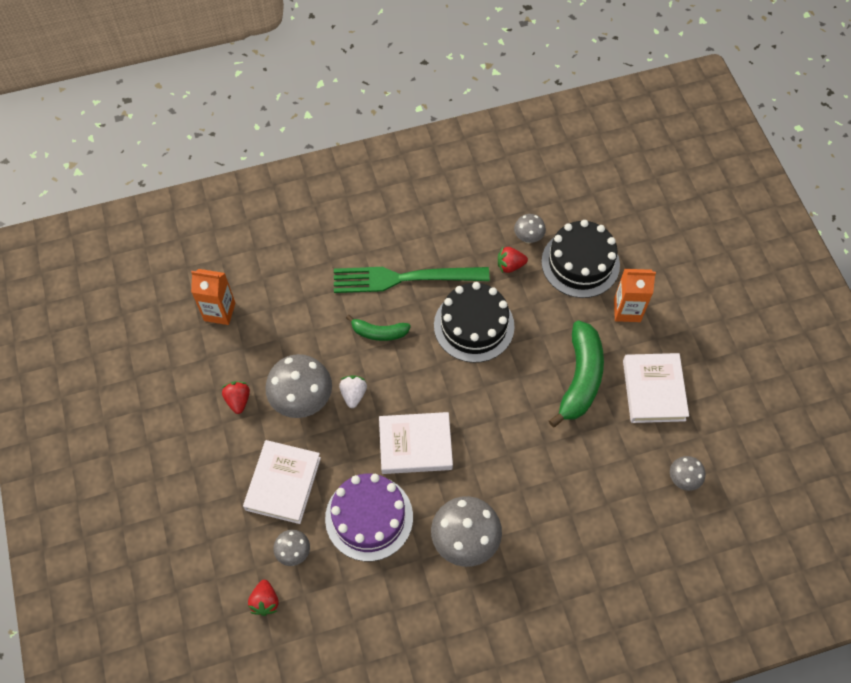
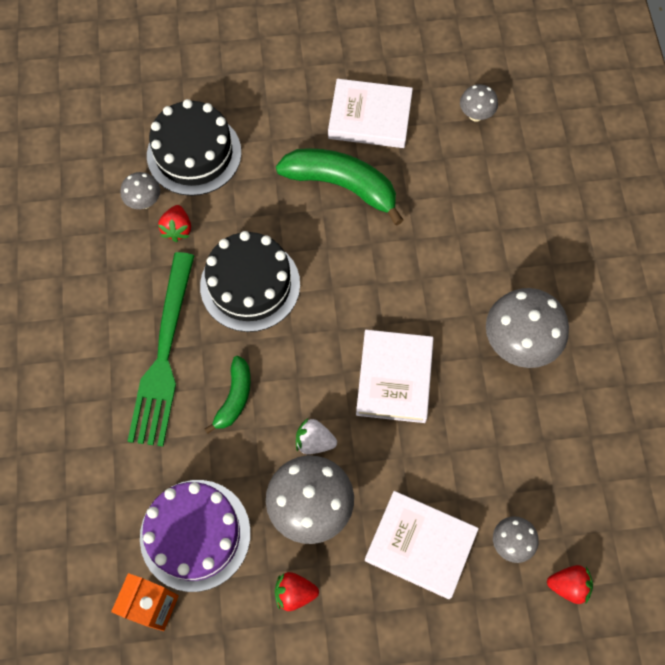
camera: 80 degrees left, 5 degrees up
(369, 517) = (478, 446): purple cake -> purple cake (195, 534)
(627, 310) = (267, 120): orange carton -> none

